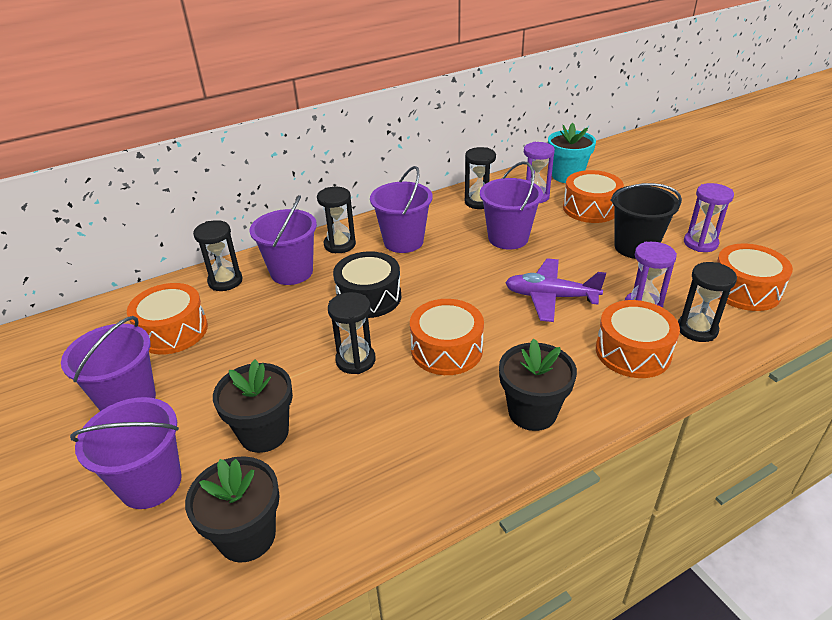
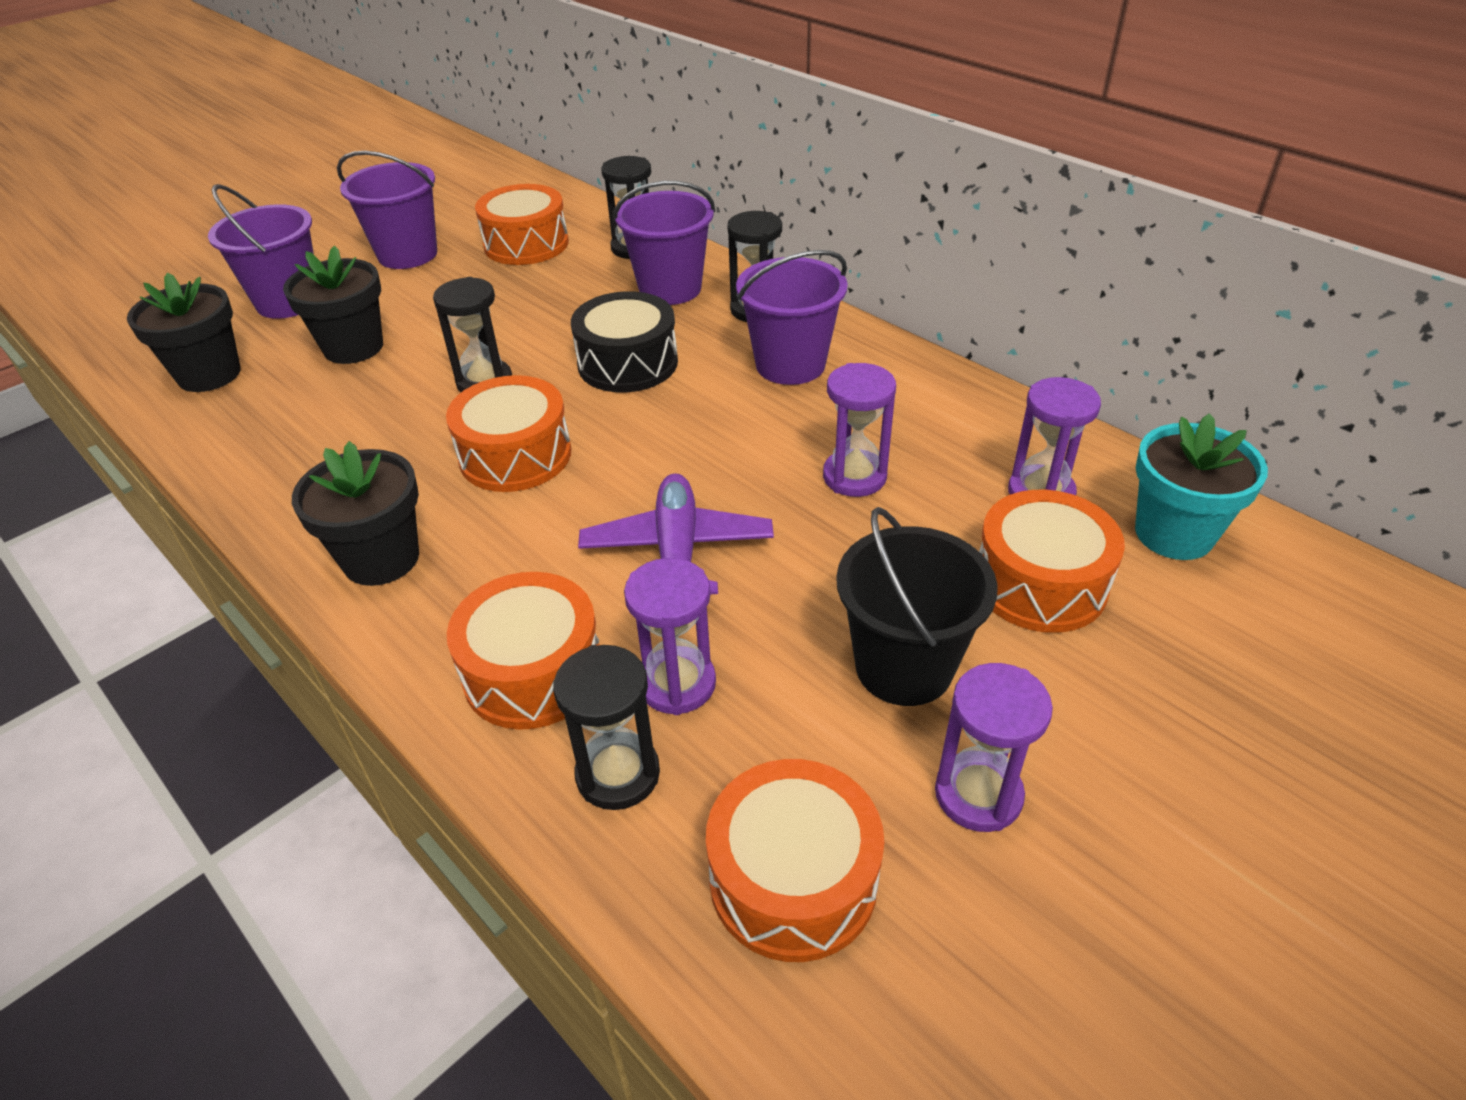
camera: 75 degrees right, 5 degrees up
(479, 202) = (970, 423): black hourglass -> none
(508, 238) = (854, 477): purple bucket -> purple hourglass

